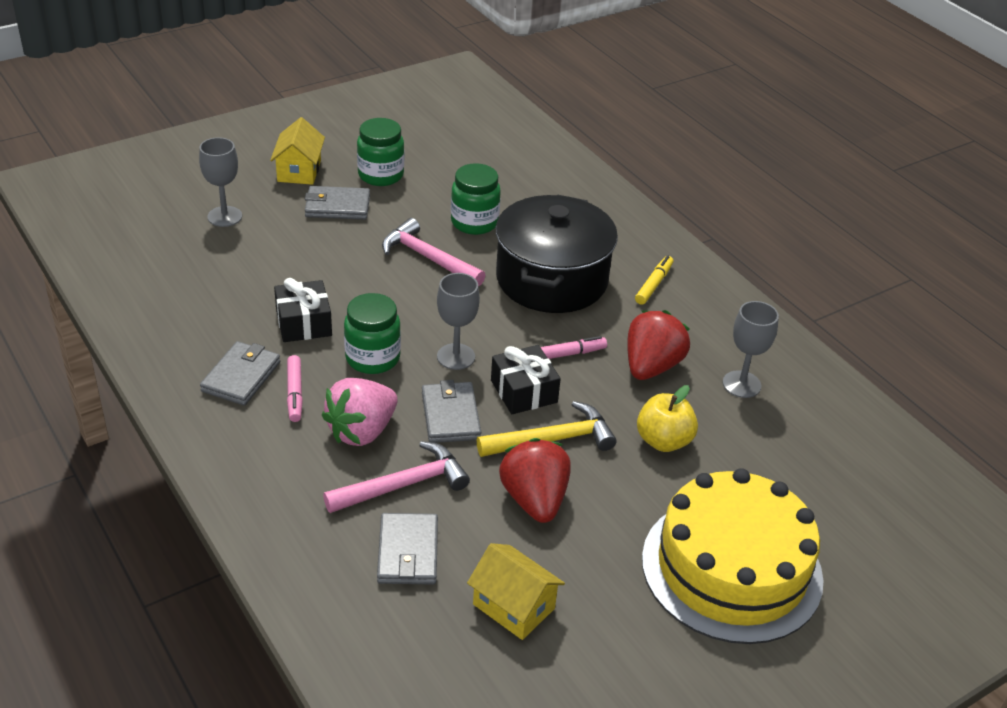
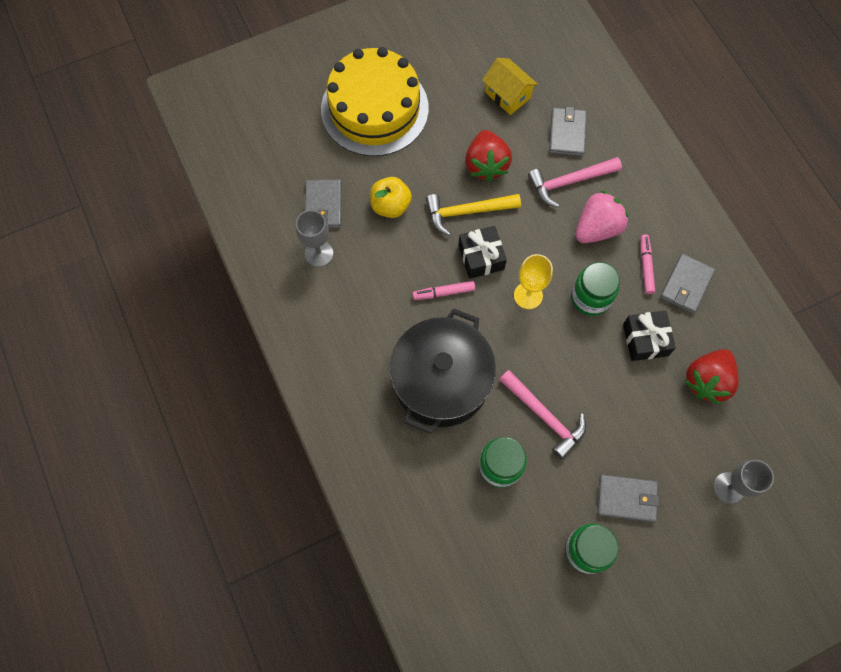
camera: 170 degrees left, 30 degrees up
(299, 171) = (667, 562): yellow house -> none
(450, 415) = (535, 238): grey wallet -> grey wallet (323, 205)
(456, 357) = (528, 295): grey goblet -> yellow goblet
(651, 366) = (381, 276): red strawberry -> red strawberry (707, 381)
(653, 284) = (356, 369): yellow marker -> none

